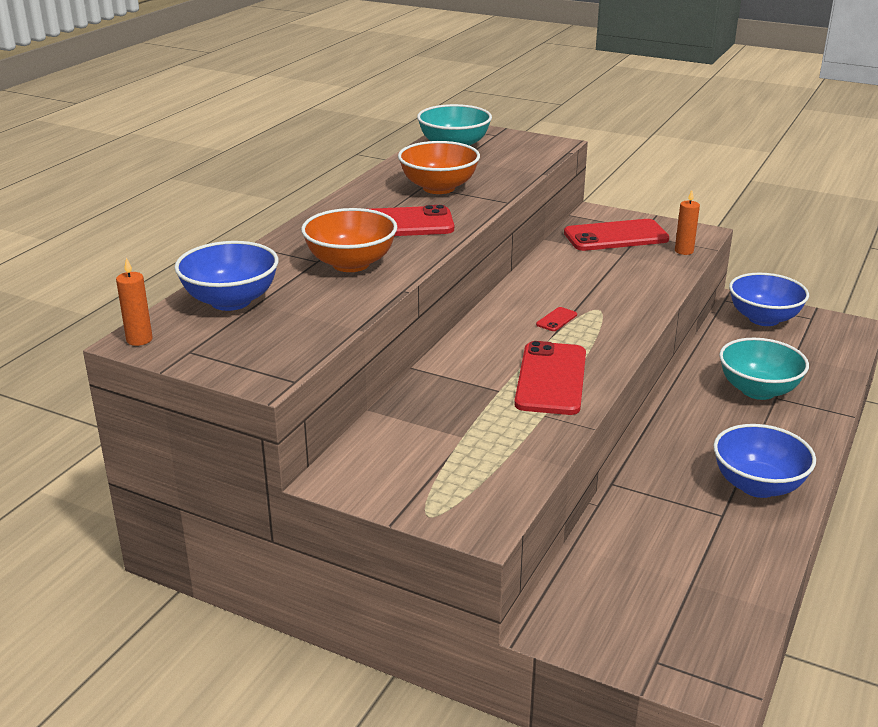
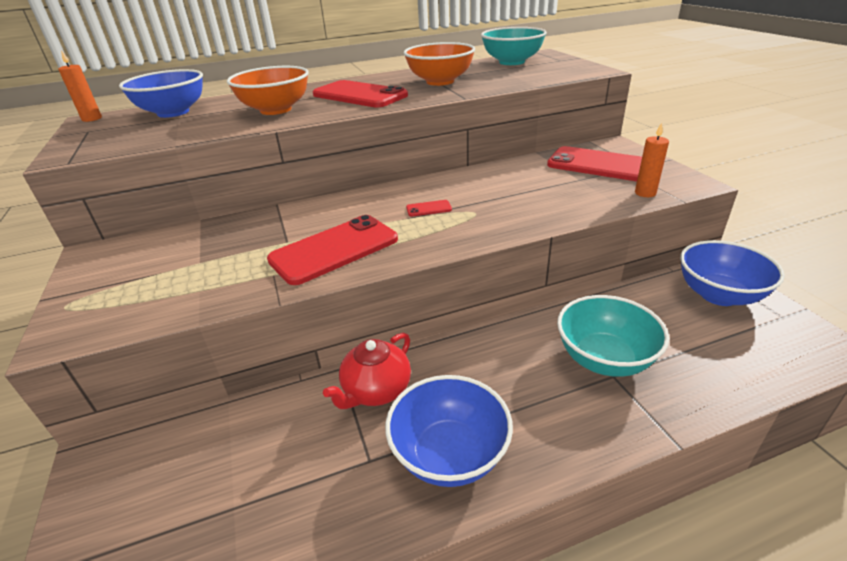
camera: 45 degrees right, 5 degrees up
(659, 481) = (376, 390): none -> red teapot

